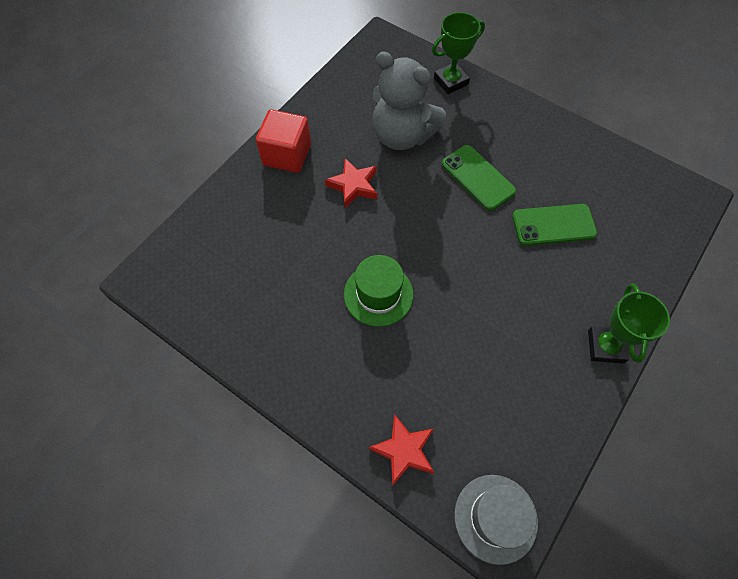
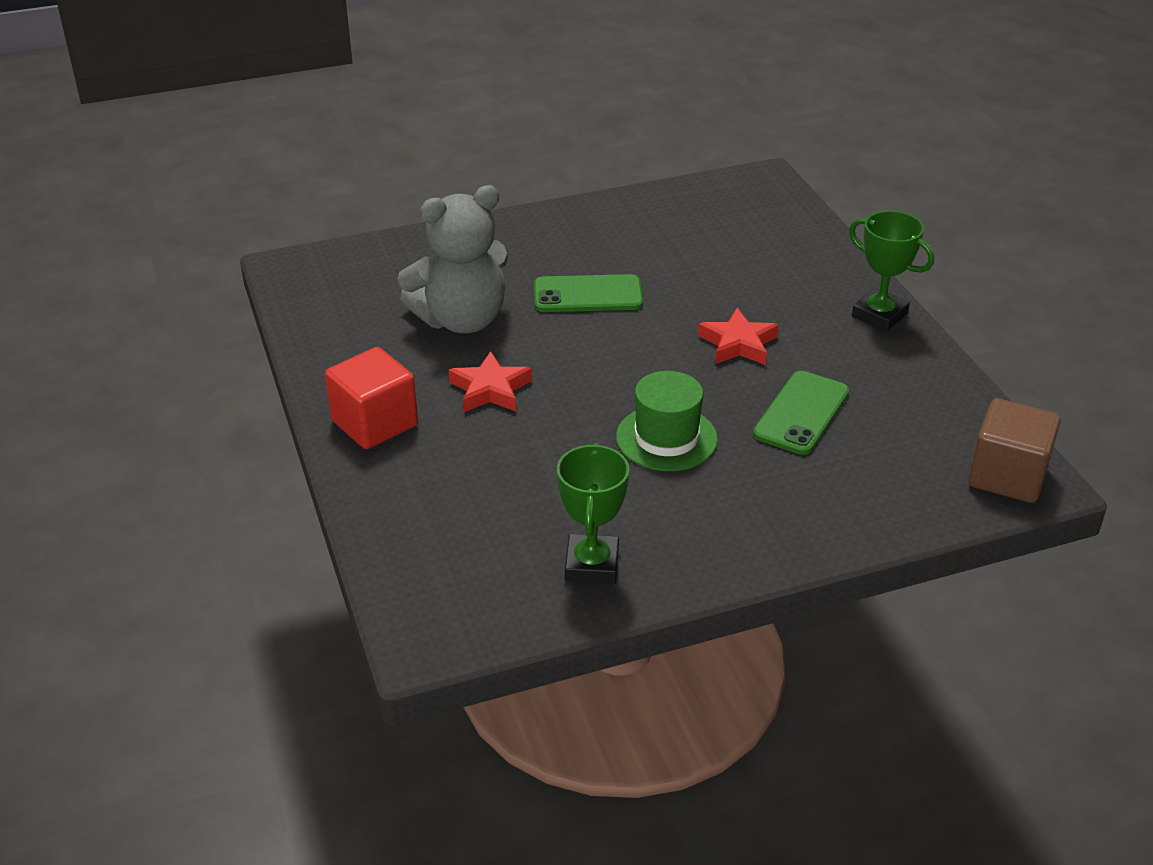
camera: 55 degrees left, 25 degrees down
(404, 450) = (882, 507): red star -> red star (738, 344)
(451, 81) = (427, 249): green trophy -> green trophy (592, 564)
(495, 518) = (1007, 476): grey hat -> brown cube
(553, 225) = (706, 276): green phone -> green phone (801, 413)

